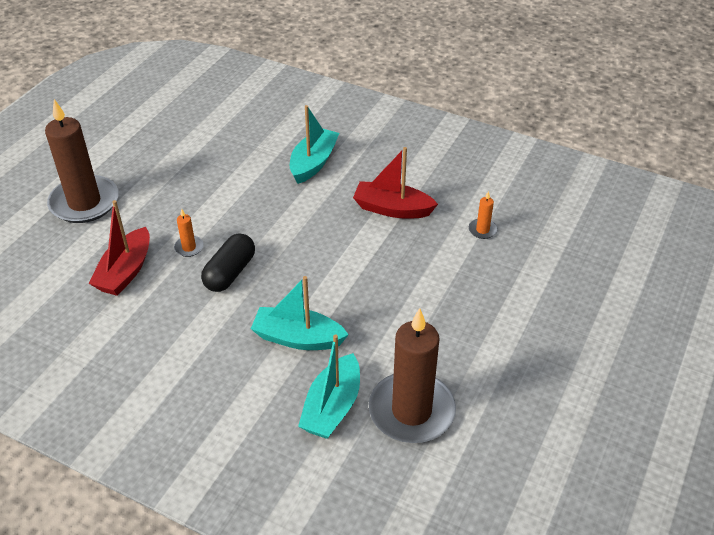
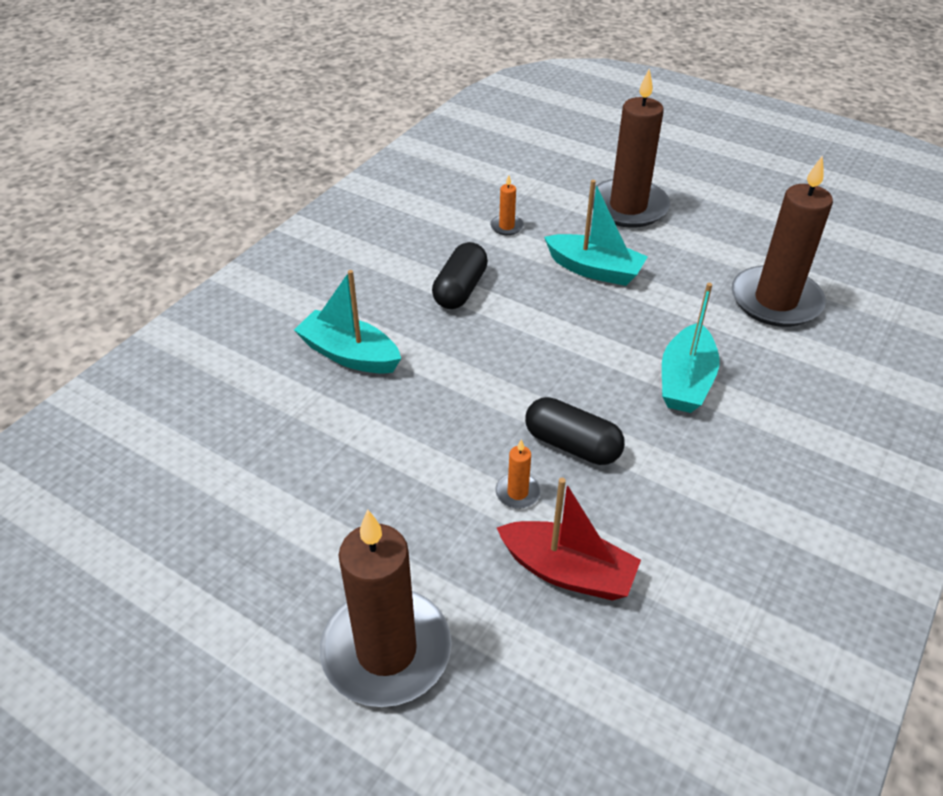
camera: 85 degrees left, 0 degrees up
(332, 407) = (783, 357): turquoise boat -> turquoise boat (594, 270)
(392, 209) = (460, 289): red boat -> black capsule
(537, 309) = (628, 207): none -> brown candle

